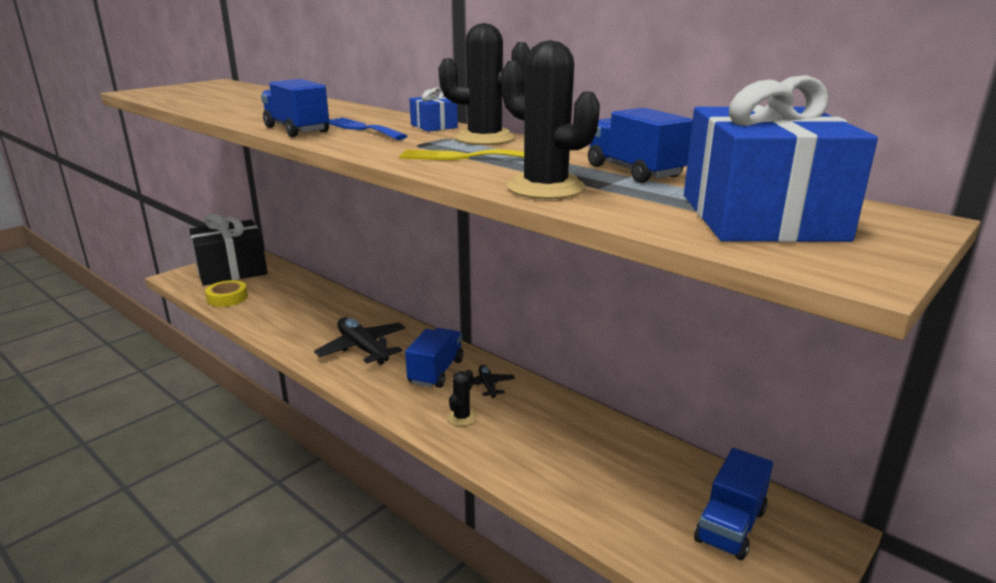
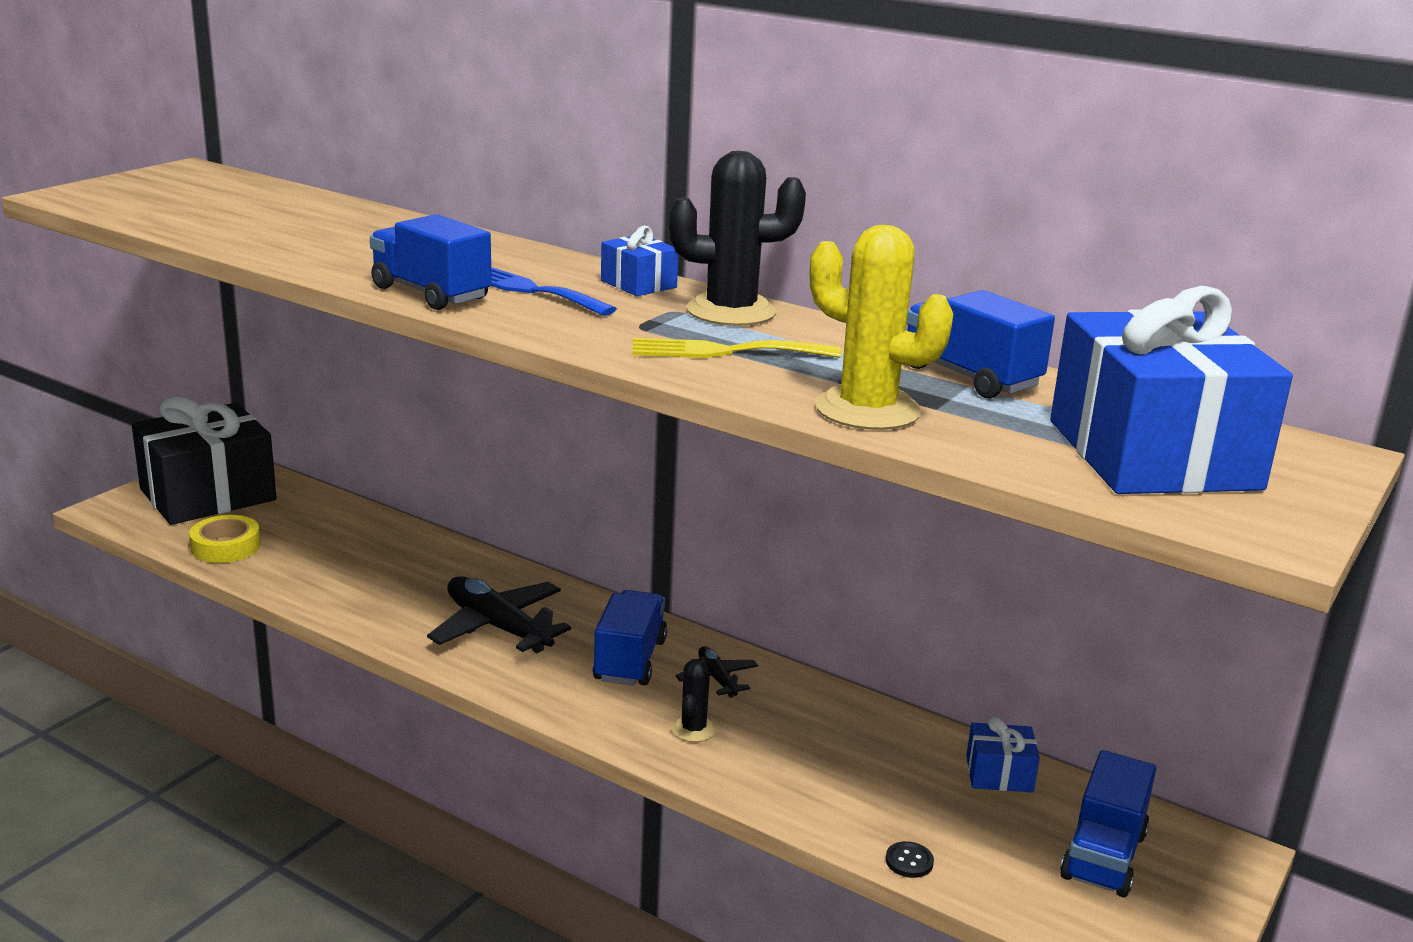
camera: 10 degrees left, 0 degrees up
(545, 188) = (867, 410): black cactus -> yellow cactus
(584, 519) = (909, 861): none -> black button
(663, 459) = (999, 774): none -> blue gift

